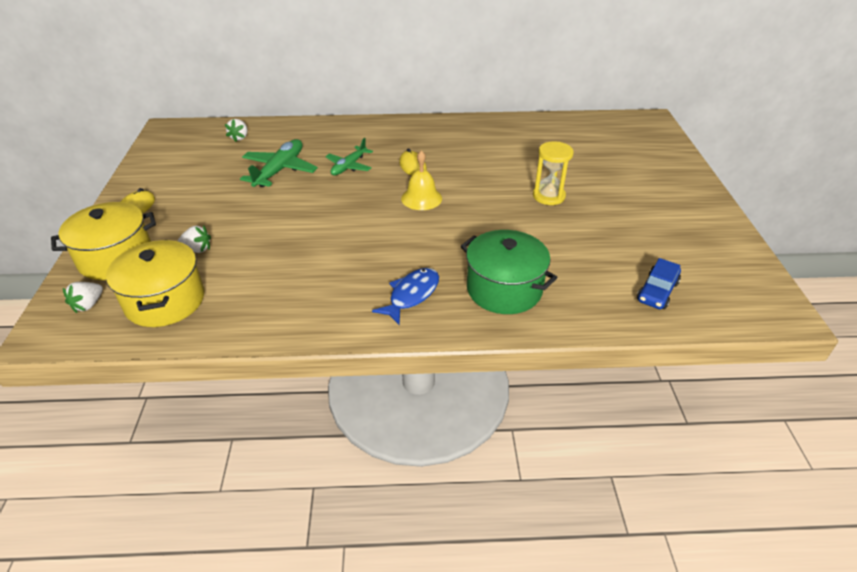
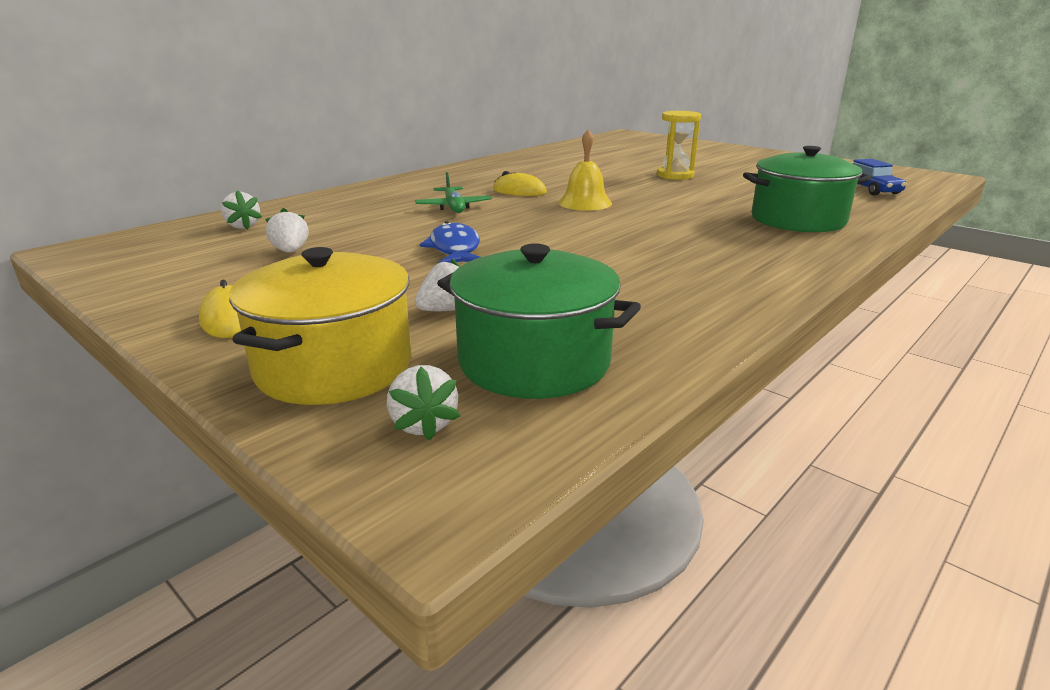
camera: 45 degrees left, 15 degrees down
(165, 301) = (534, 362): yellow pot -> green pot
(222, 170) = (290, 251): none -> white strawberry
(280, 170) = (376, 230): green plane -> none
(411, 295) = (754, 247): blue fish -> blue fish (454, 249)

